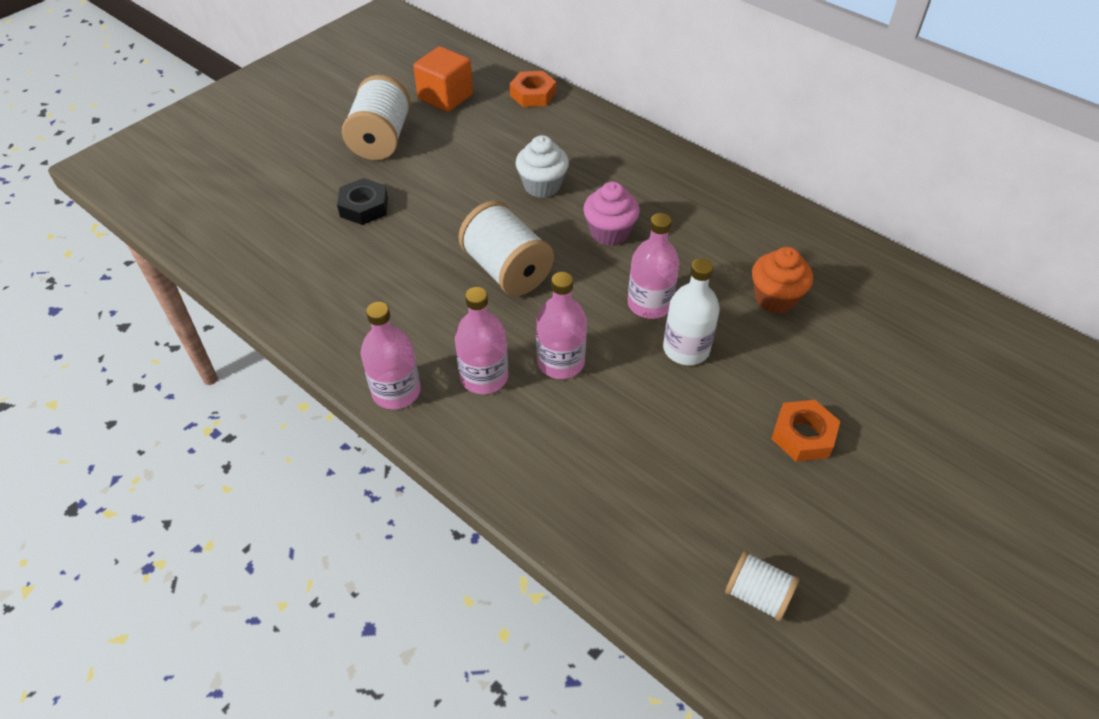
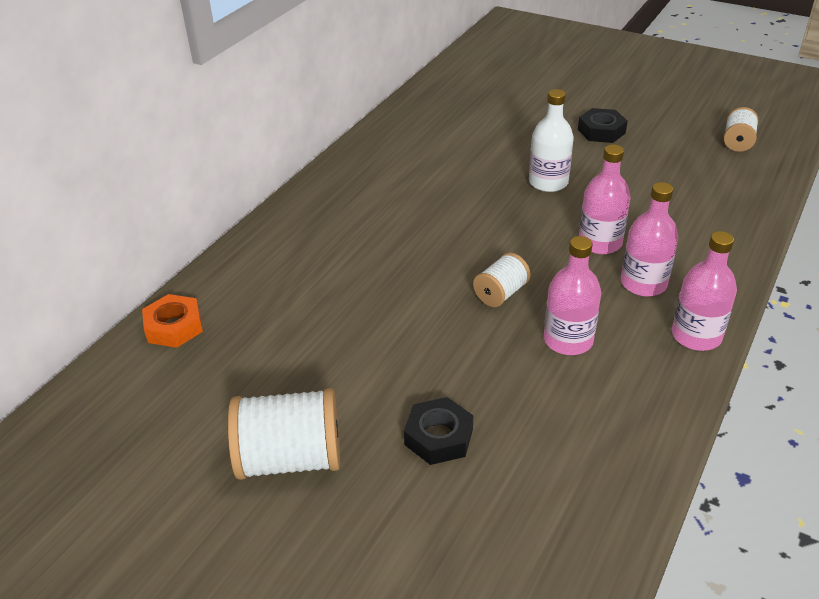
camera: 100 degrees left, 10 degrees down
(445, 97) = (180, 412): orange cube -> none
(507, 270) = (501, 293): white spool -> white spool, size x0.57
(542, 186) = (358, 290): white cupcake -> none
(609, 233) = (420, 236): pink cupcake -> none
(649, 304) = (506, 204): pink bottle -> pink bottle (568, 340)
(775, 298) = (471, 147): orange cupcake -> none
(803, 435) = (601, 131): orange nut -> black nut

